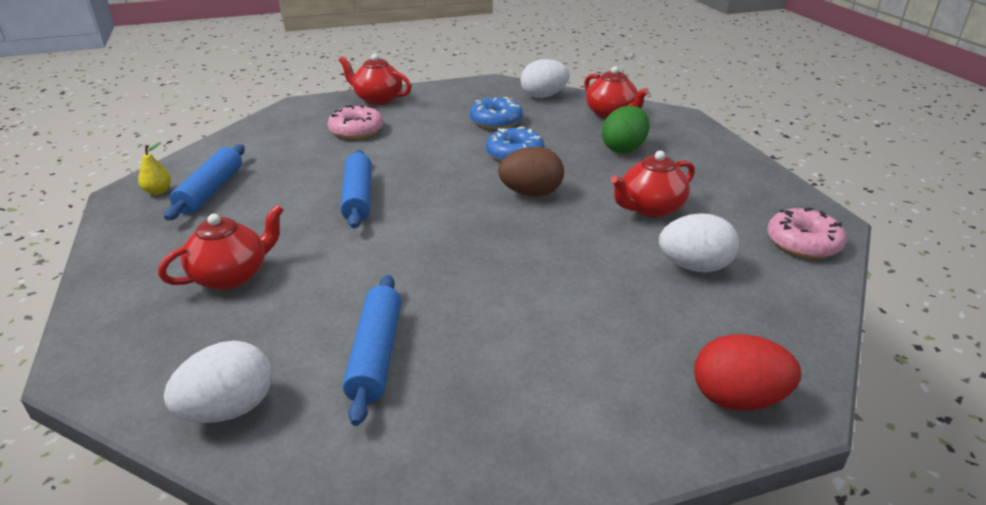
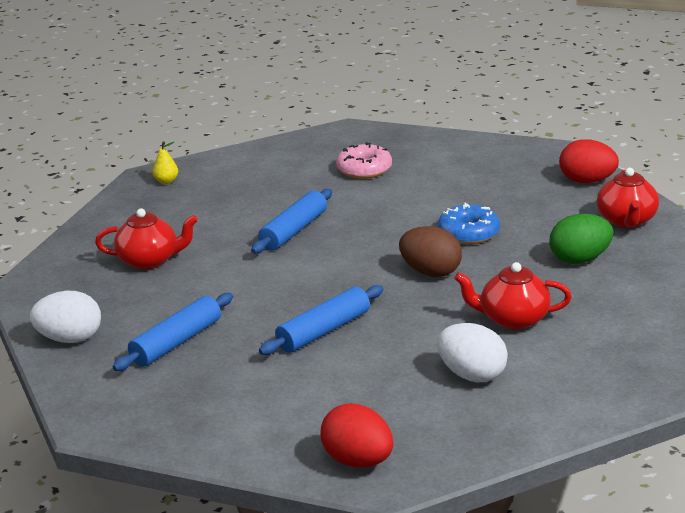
camera: 40 degrees right, 5 degrees down
(210, 191) = (200, 192): blue rolling pin -> blue rolling pin (323, 331)
(377, 99) = (422, 141): red teapot -> none
(496, 121) = (499, 195): blue donut -> none
(543, 96) = (587, 181): white egg -> red egg
(803, 243) = (601, 395): pink donut -> none

